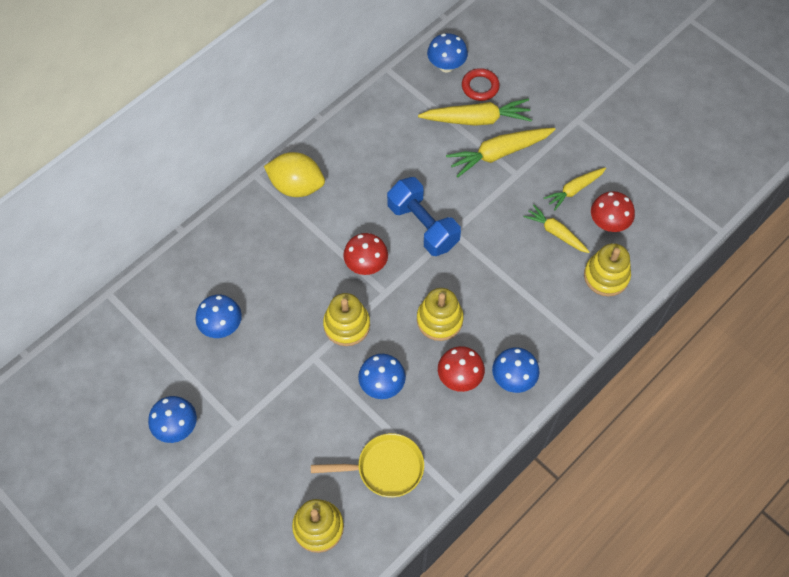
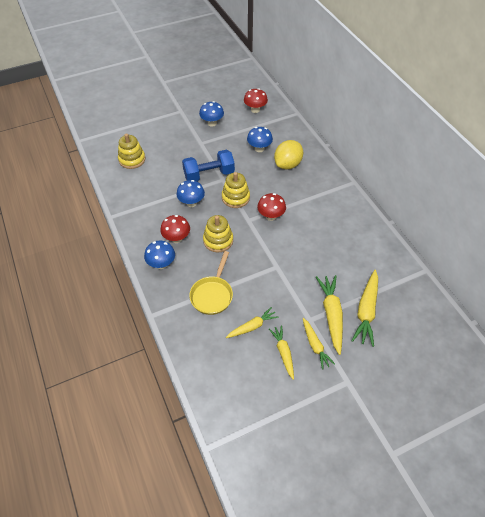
camera: 110 degrees right, 10 degrees down
(296, 186) = (339, 198): yellow lemon -> yellow lemon (287, 164)
(385, 468) = (145, 191): yellow pan -> yellow pan (212, 294)
(423, 226) = (287, 252): blue dumbbell -> blue dumbbell (209, 175)
(446, 66) = (422, 308): blue mushroom -> none
(480, 87) = (397, 324): red ring -> none
(548, 160) = (315, 345): none -> yellow carrot
(606, 276) = (205, 345): yellow stacking toy -> none
(608, 223) = (246, 364): red mushroom -> red mushroom (255, 110)

